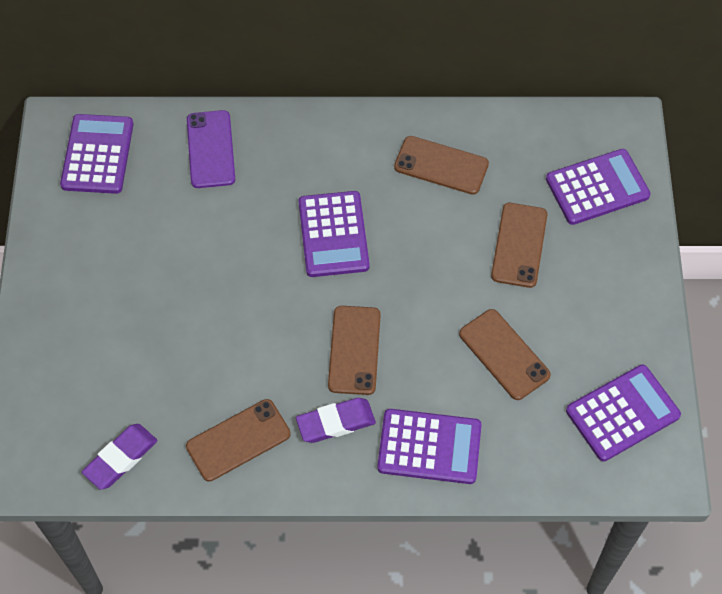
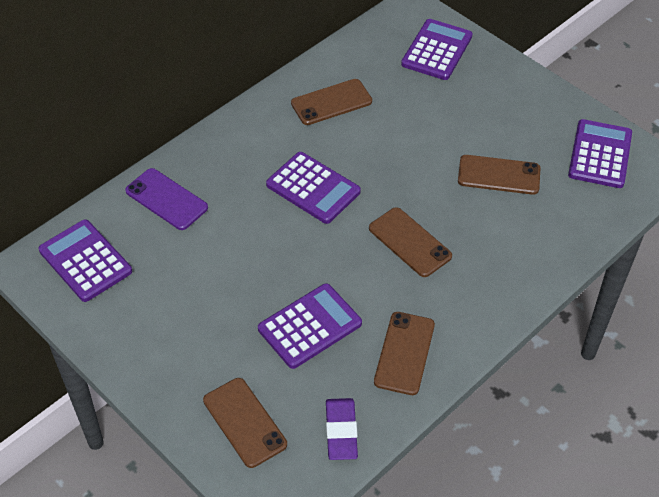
camera: 45 degrees left, 10 degrees down
(335, 422) = (451, 292): purple eraser -> none
(429, 447) = (522, 259): purple calculator -> purple calculator (309, 326)
(519, 245) = (432, 111): brown phone -> brown phone (244, 422)

